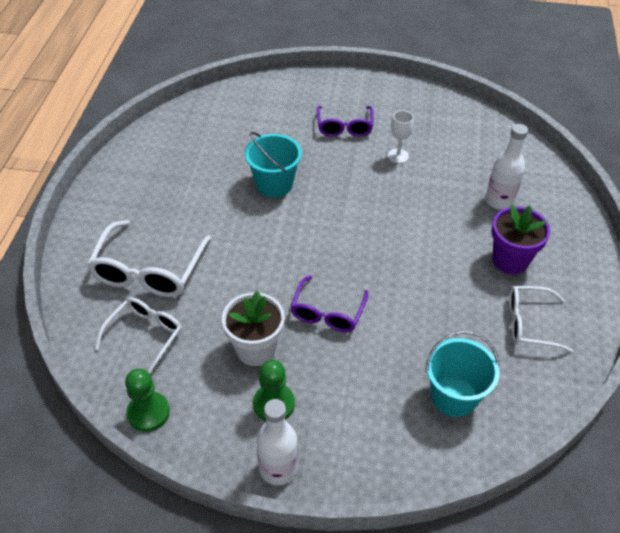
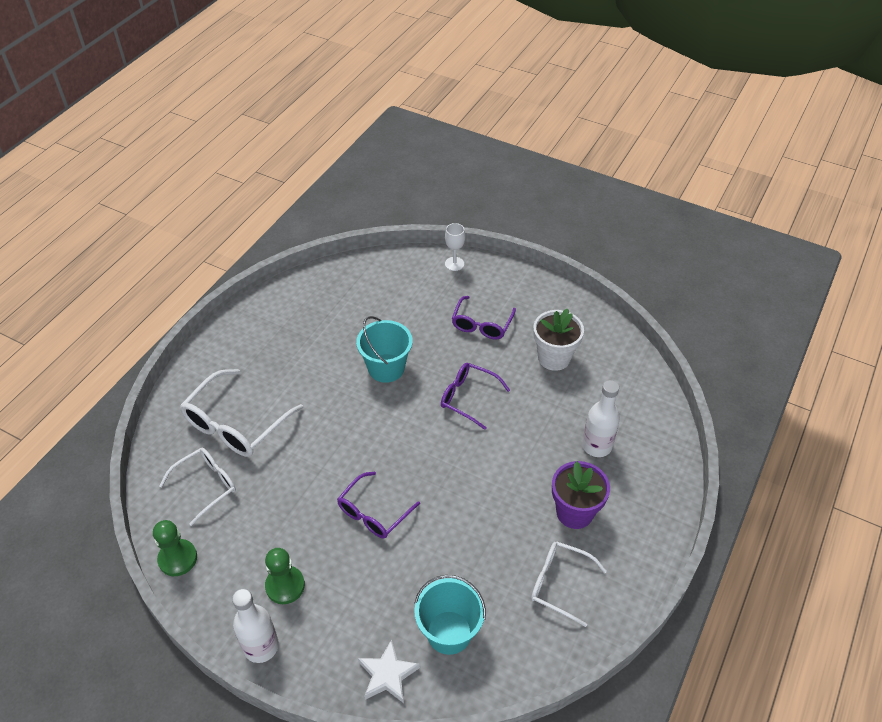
camera: 20 degrees right, 0 degrees up
(256, 349) = (293, 528): white flower pot -> white flower pot (554, 358)
(364, 190) = (468, 397): none -> purple glasses
(398, 156) = (519, 369): white goblet -> white goblet (454, 264)
(416, 453) = (387, 674): none -> white star

